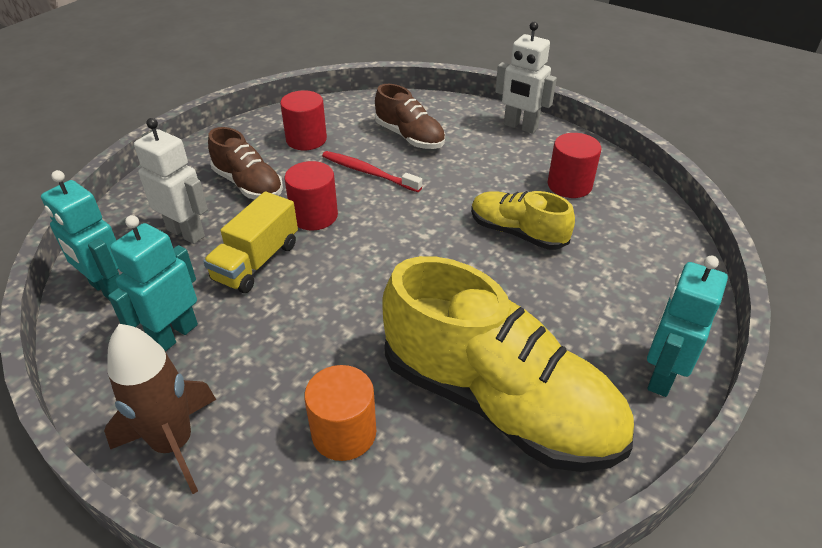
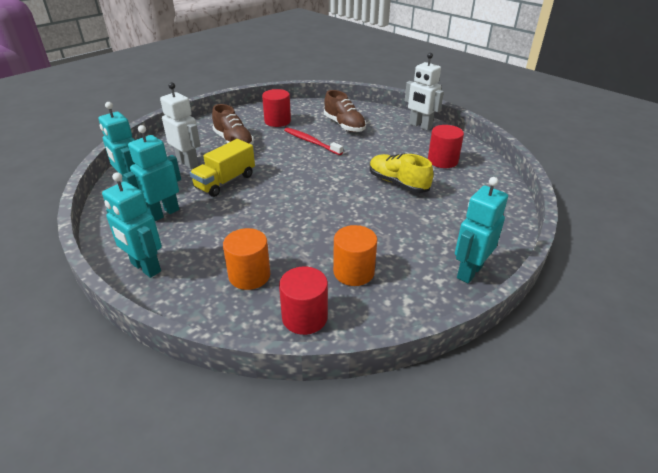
camera: 10 degrees right, 5 degrees down
(174, 444) = (145, 268): brown rocket -> turquoise robot
(314, 216) = (269, 161): red cylinder -> red cylinder (304, 317)
(498, 402) = (353, 272): yellow shoe -> orange cylinder

